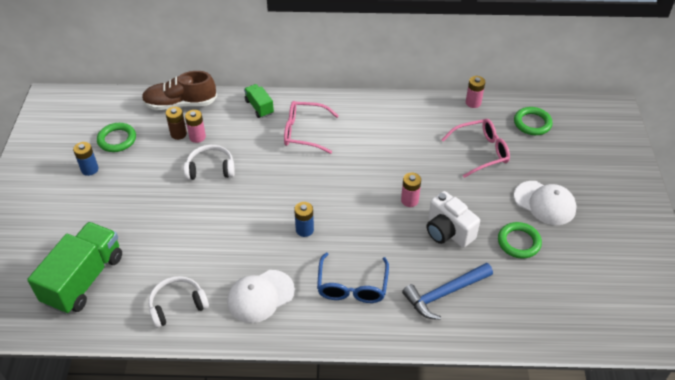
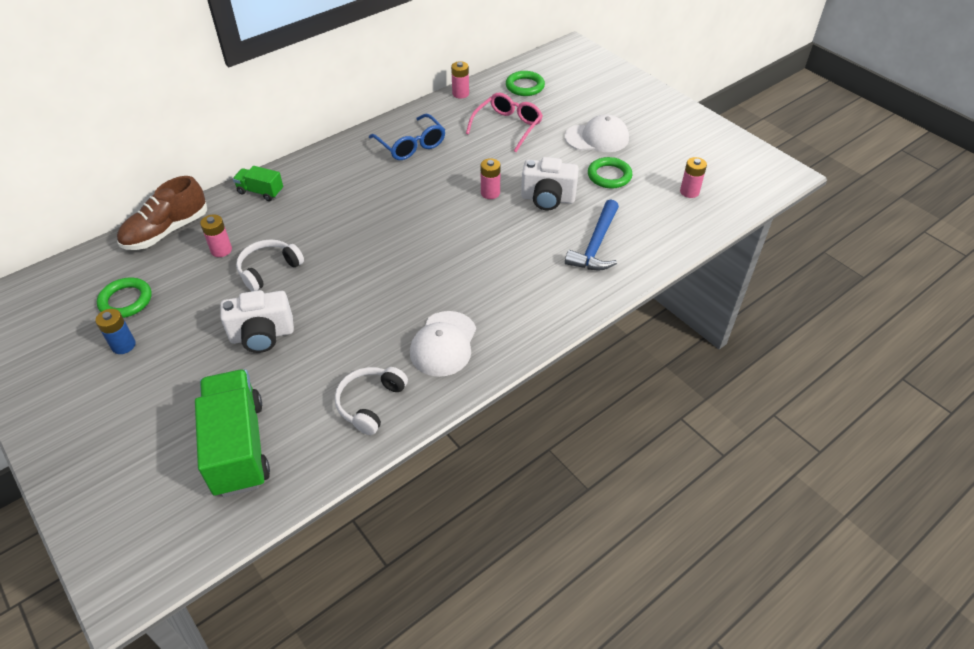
camera: 40 degrees left, 0 degrees up
(164, 213) = (262, 335): none -> white camera
(178, 134) = (196, 258): brown battery -> none
(304, 132) = (331, 190): pink glasses -> none
(304, 230) = (423, 267): blue battery -> none
(352, 286) = (516, 285): blue glasses -> blue glasses (411, 145)
(573, 298) = (689, 192): none -> pink battery

